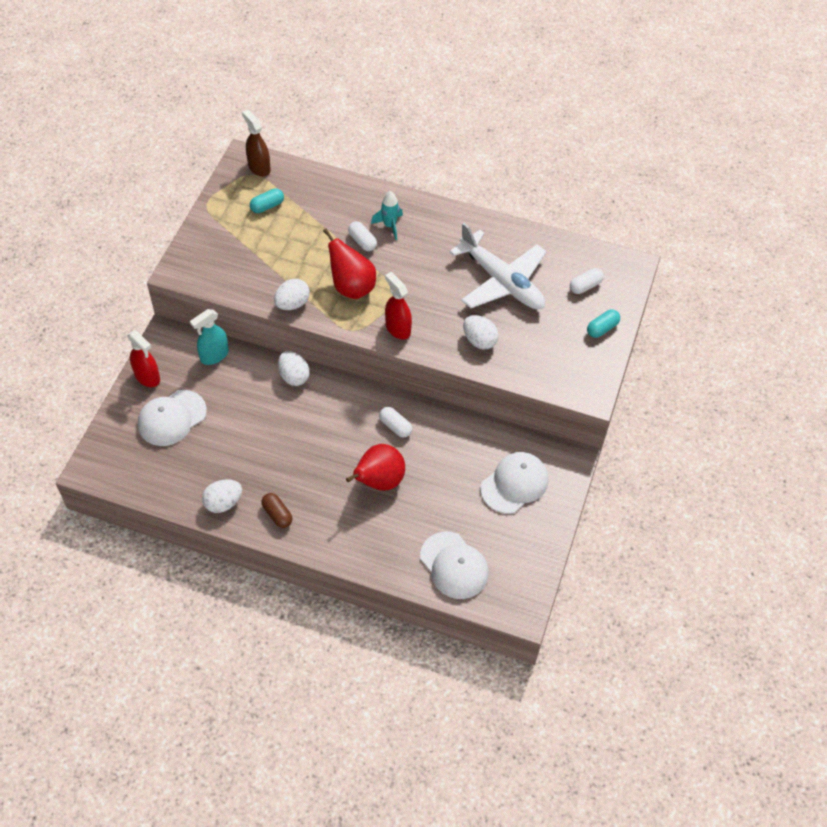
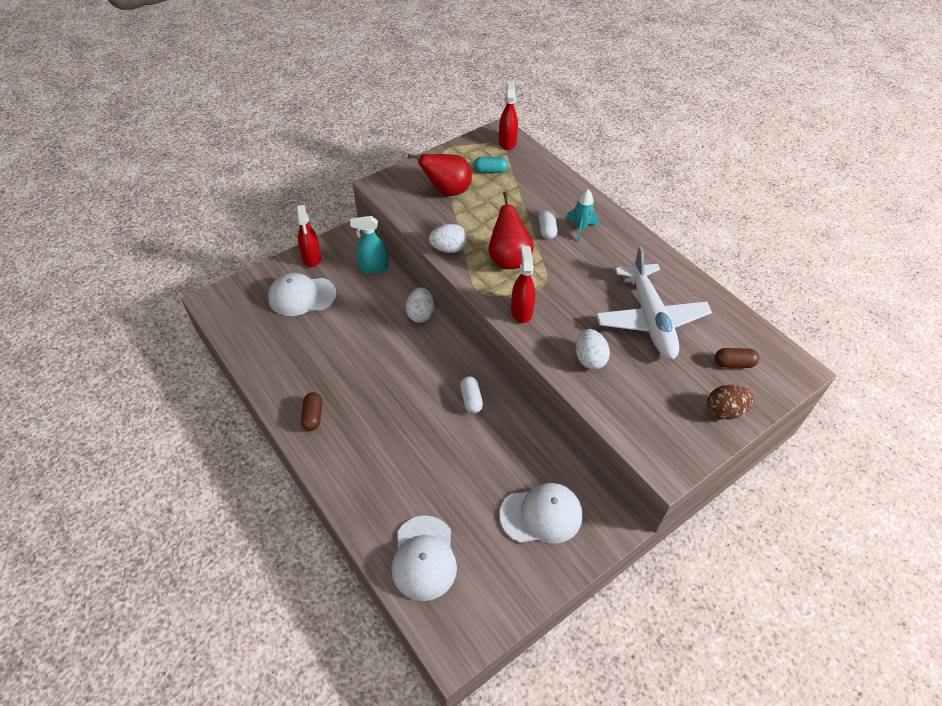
camera: 35 degrees right, 5 degrees down
(223, 503) = (281, 382): white egg -> none
(259, 167) = (507, 142): brown spray bottle -> red spray bottle
(379, 481) = (419, 438): red pear -> red pear (447, 191)
(585, 286) = (733, 363): white capsule -> brown capsule
(602, 328) = (724, 411): turquoise capsule -> brown egg

